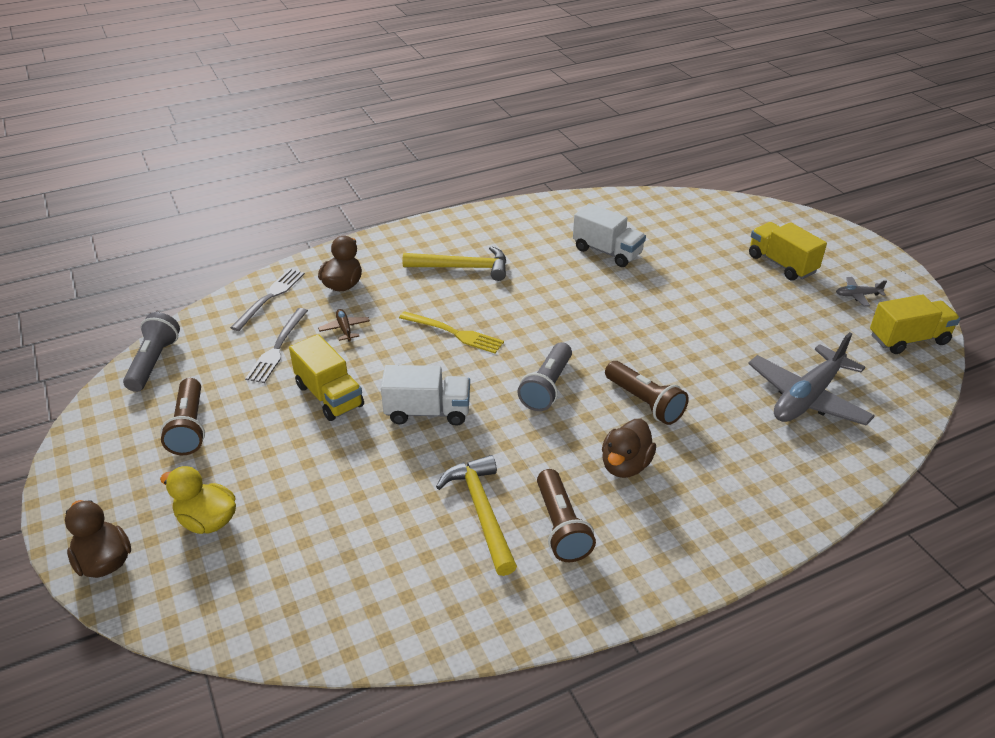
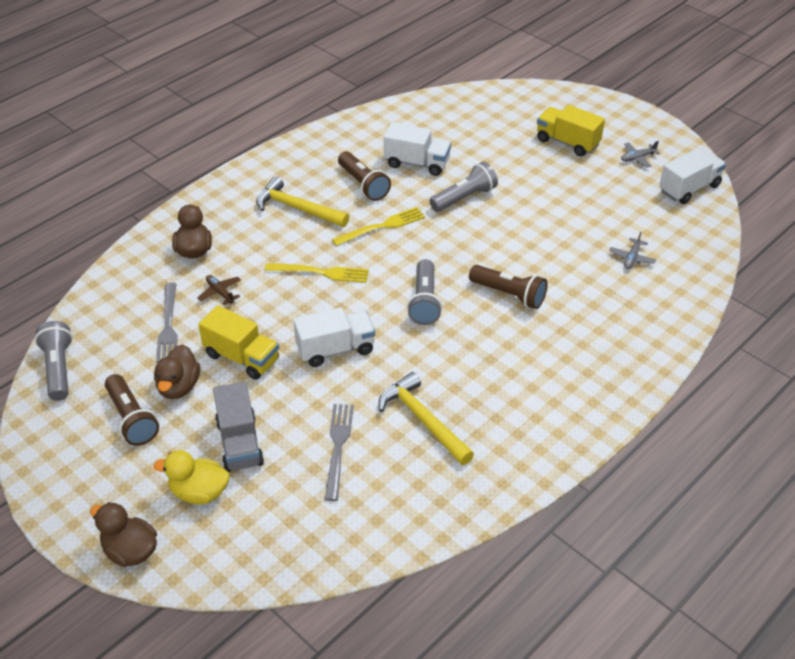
camera: 20 degrees left, 5 degrees up
(270, 297) = (131, 279): grey fork -> grey fork (338, 446)
(277, 481) = (239, 443): none -> grey truck
(463, 268) = (297, 208): yellow hammer -> yellow hammer turned 135 degrees counterclockwise
(541, 303) = (383, 226): none -> yellow fork
(561, 527) = (490, 414): brown flashlight -> brown flashlight (363, 184)
(625, 465) = (517, 351): brown duck -> brown duck (178, 387)
(641, 294) = (464, 198): none -> grey flashlight
(807, 397) = (632, 258): grey plane -> grey plane, size x0.43
(908, 339) = (689, 188): yellow truck -> white truck

